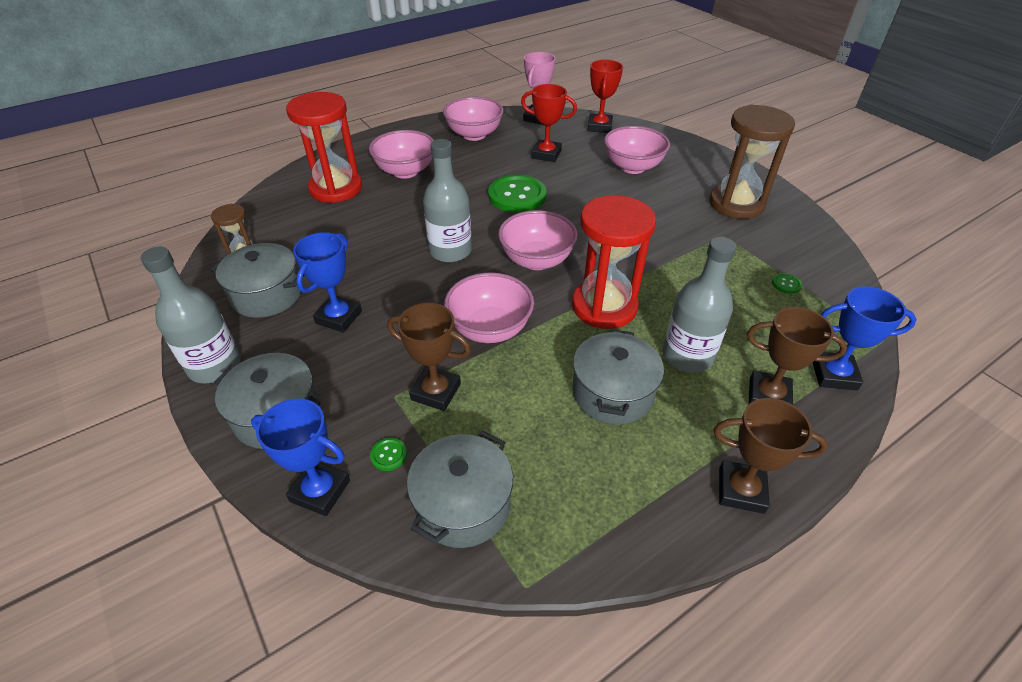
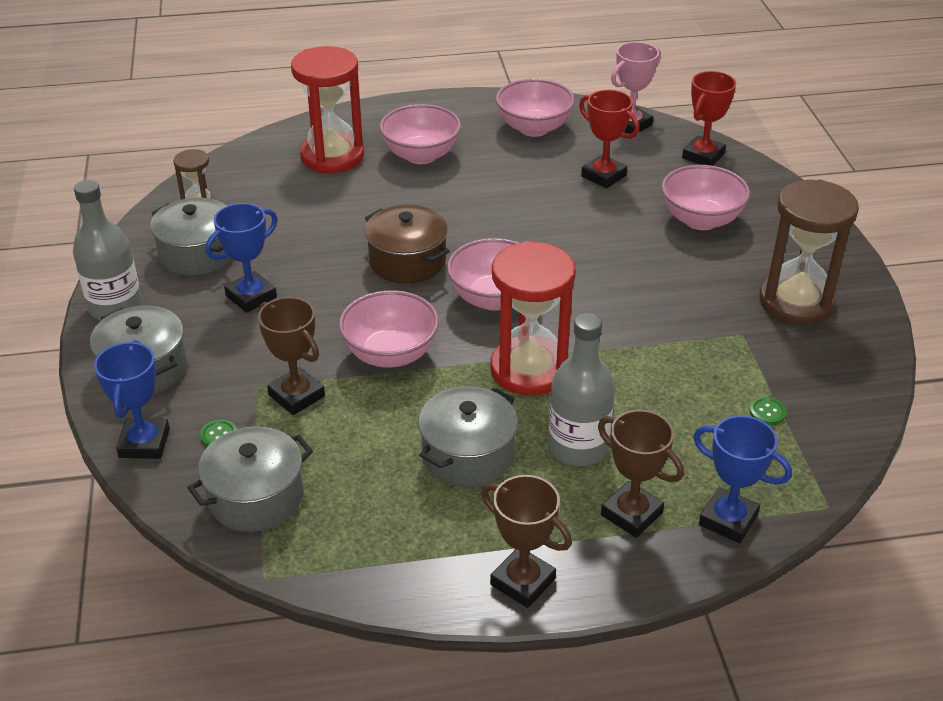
camera: 25 degrees right, 5 degrees down
(320, 491) = (144, 443): blue trophy -> blue trophy turned 45 degrees clockwise
(450, 251) = (407, 261): grey bottle -> brown pot
(517, 196) = (528, 218): green button -> none

